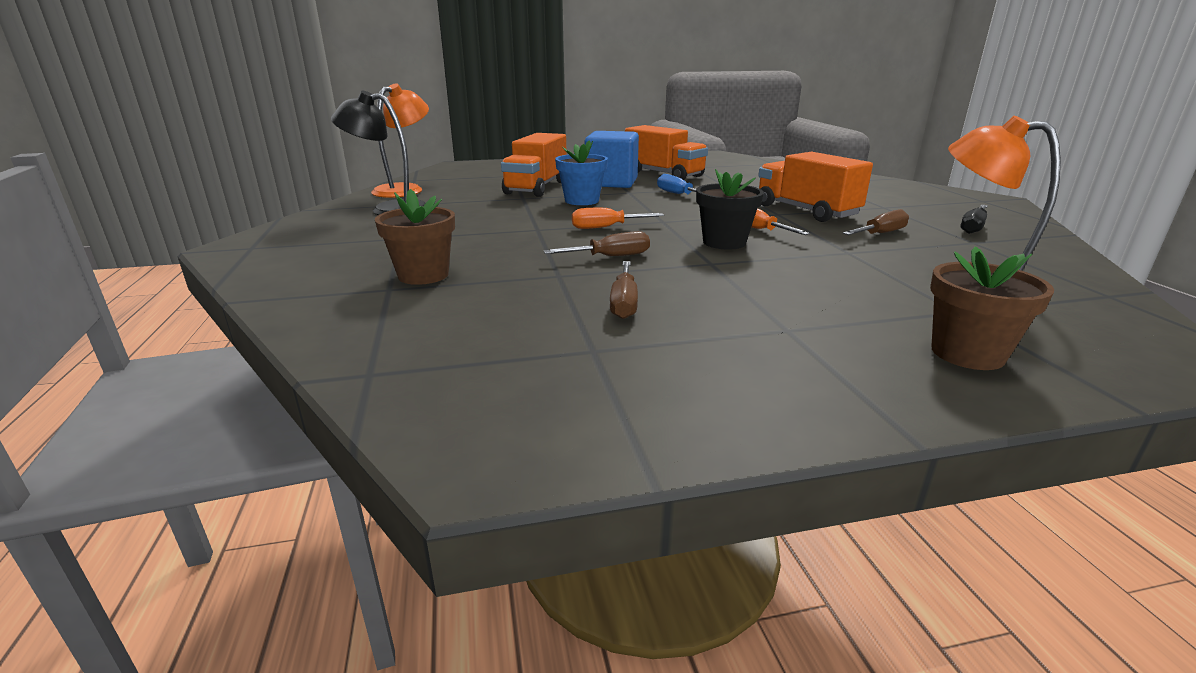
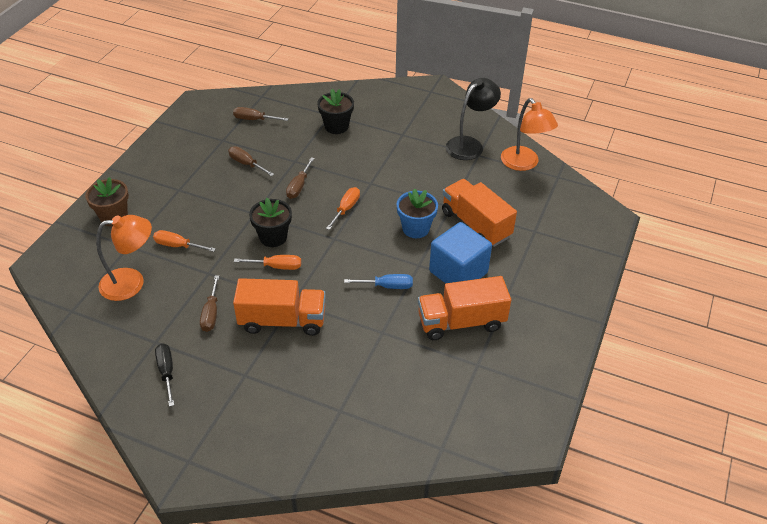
camera: 125 degrees right, 20 degrees up
(423, 275) = (336, 126): brown flower pot -> black flower pot
(479, 345) = (254, 119): none -> brown screwdriver
(867, 281) = (178, 246): none -> orange screwdriver

